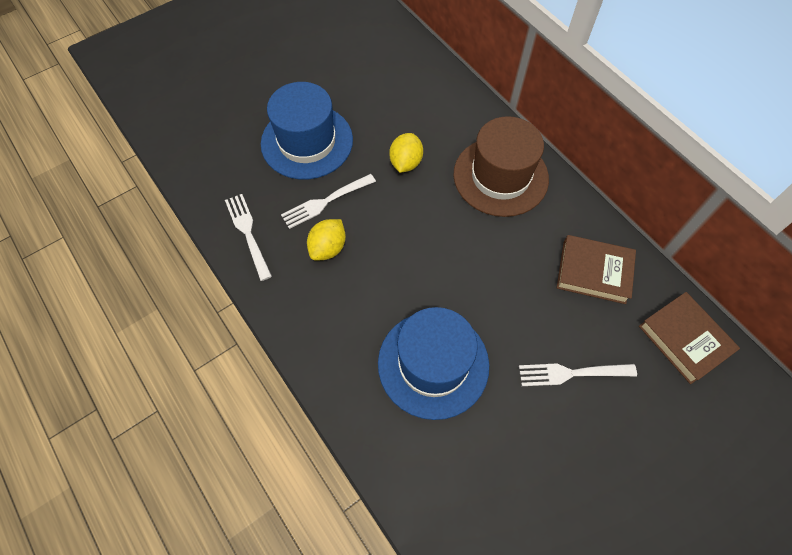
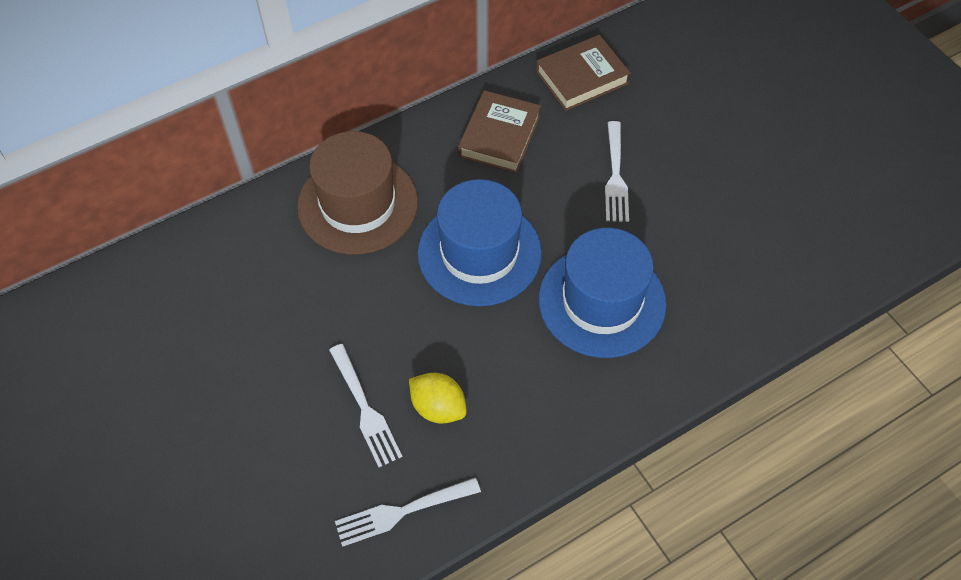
camera: 85 degrees left, 5 degrees down
(307, 142) = (255, 431): blue hat -> blue hat (479, 253)
(406, 162) = (317, 307): yellow lemon -> none

